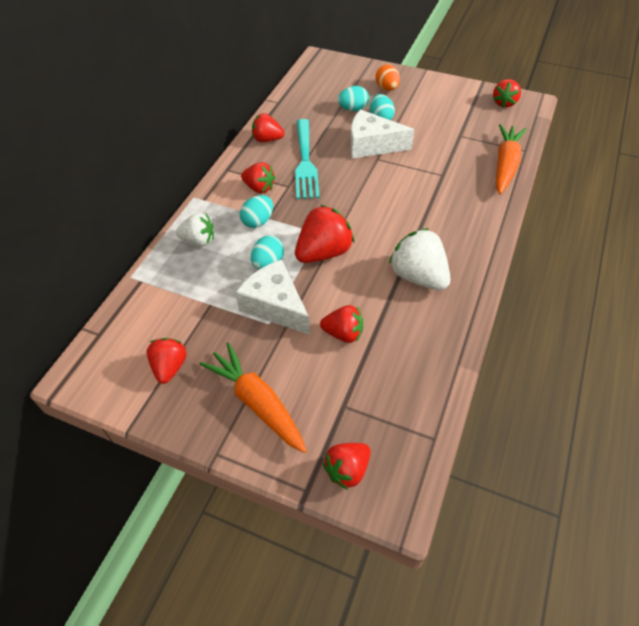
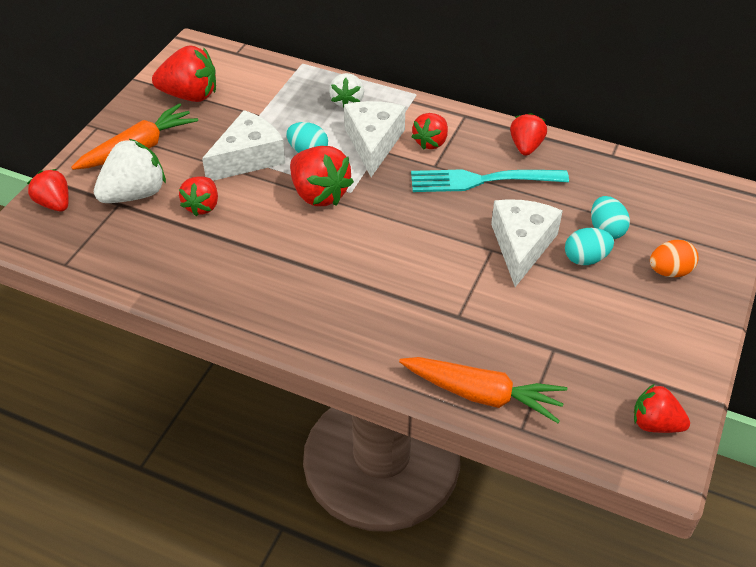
camera: 90 degrees right, 5 degrees down
(170, 367) = (190, 95): red strawberry -> red strawberry, size x1.58
(258, 221) = (373, 143): turquoise egg -> white cheese
(418, 276) = (271, 272): white strawberry -> white strawberry (135, 194)

